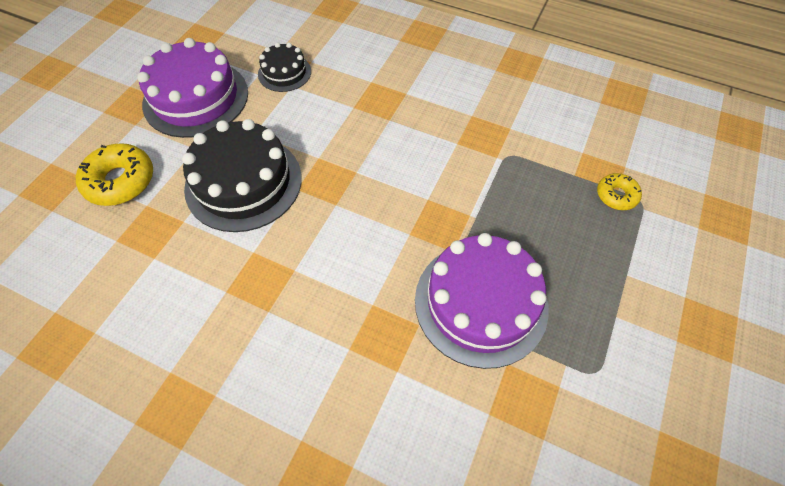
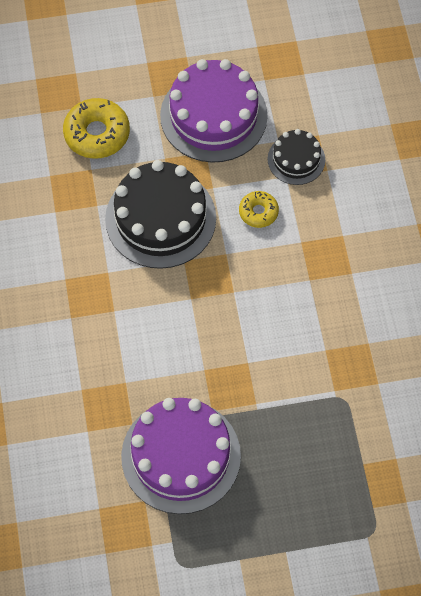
camera: 55 degrees right, 5 degrees up
(616, 195) = (365, 508): yellow donut -> yellow donut (258, 212)

